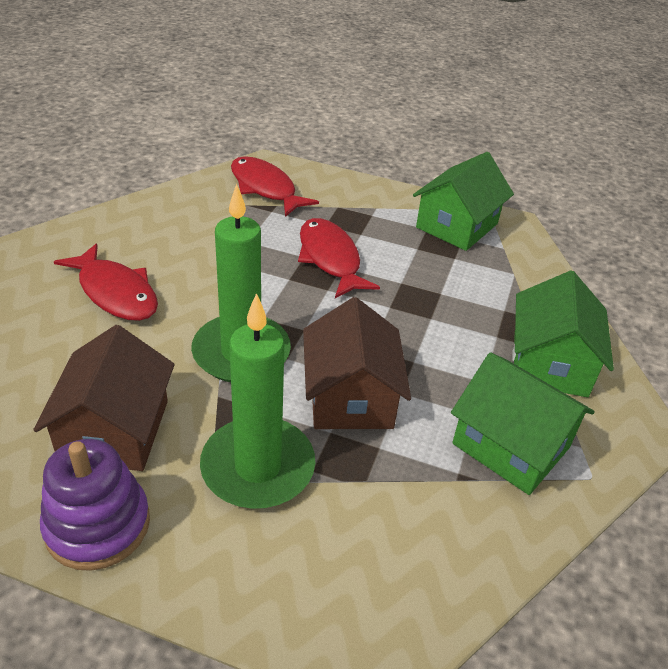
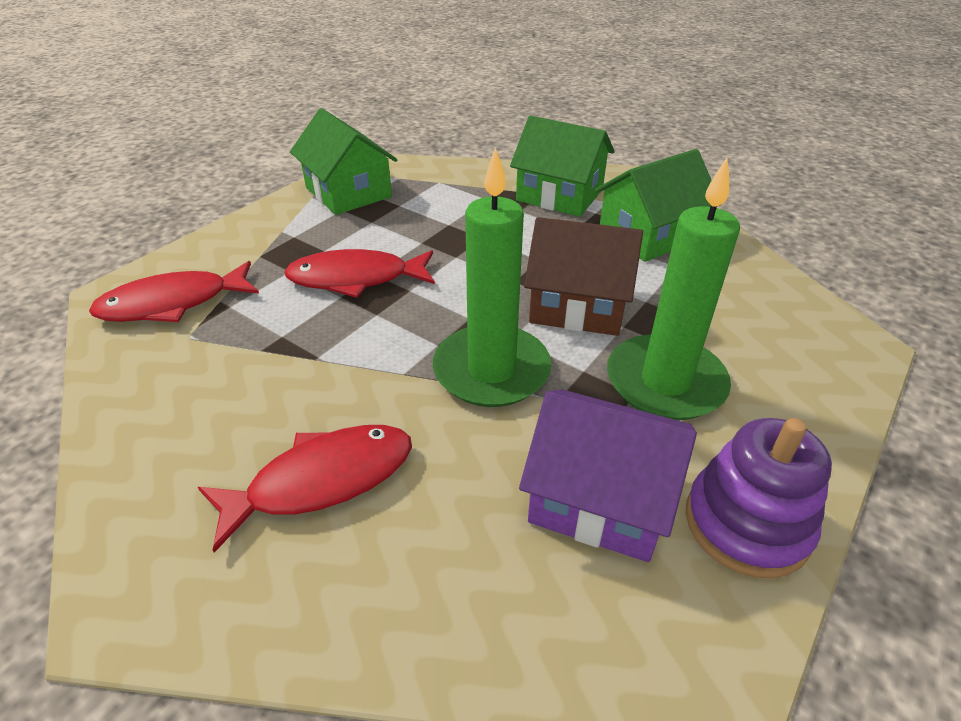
camera: 70 degrees left, 0 degrees up
(115, 430) = (600, 498): brown house -> purple house

